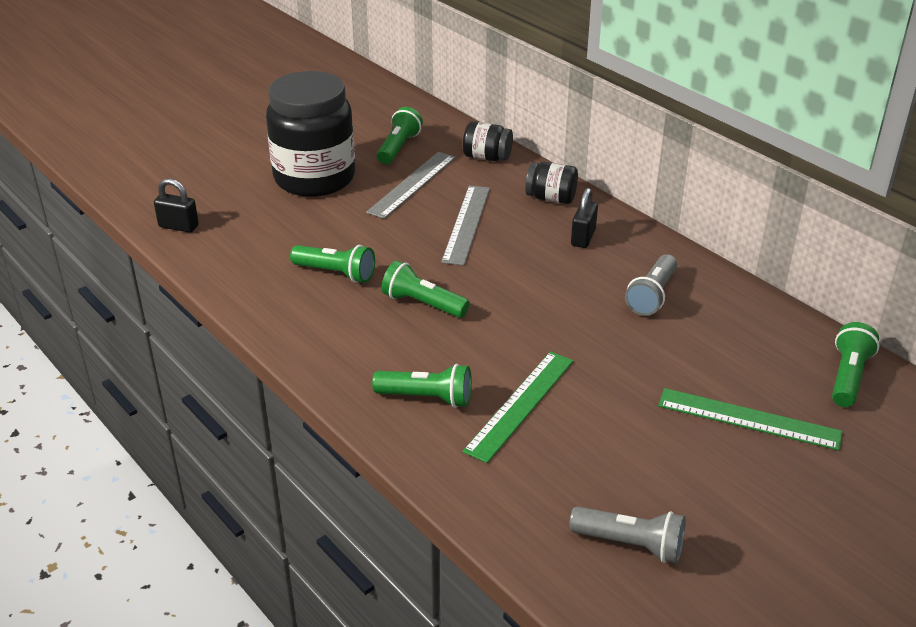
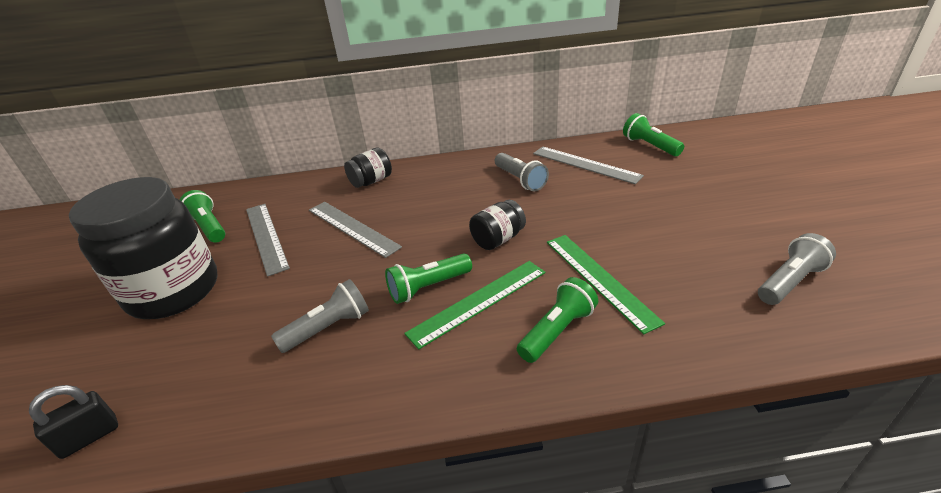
camera: 55 degrees left, 0 degrees up
(336, 273) = (328, 328): green flashlight -> grey flashlight
(487, 157) = (286, 190): black jar -> black jar (498, 239)
(583, 238) = (430, 184): black padlock -> none
(739, 334) = (585, 164): none -> grey ruler
(748, 419) = (671, 189): green ruler -> green ruler (478, 302)

